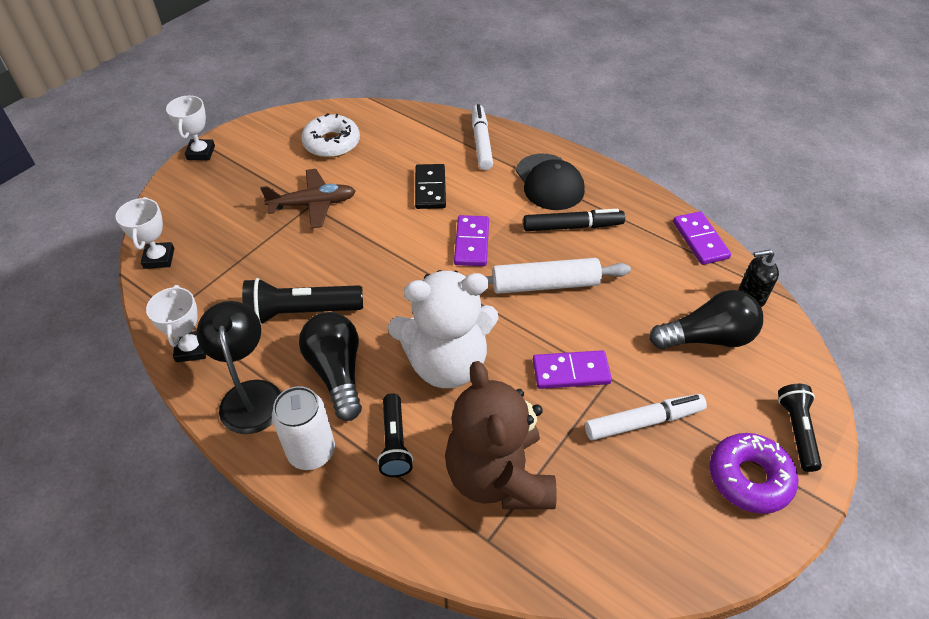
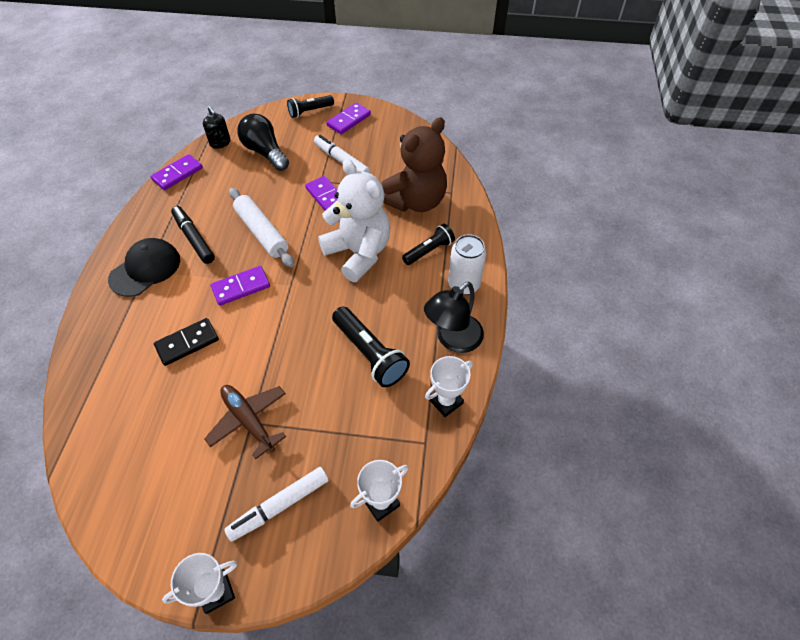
camera: 120 degrees left, 5 degrees up
(332, 143) = (149, 462): white donut -> none
(337, 372) = (403, 303): black light bulb -> none
(481, 142) = (104, 336): white marker -> white marker (279, 506)
(749, 478) = (349, 120): purple donut -> purple domino

